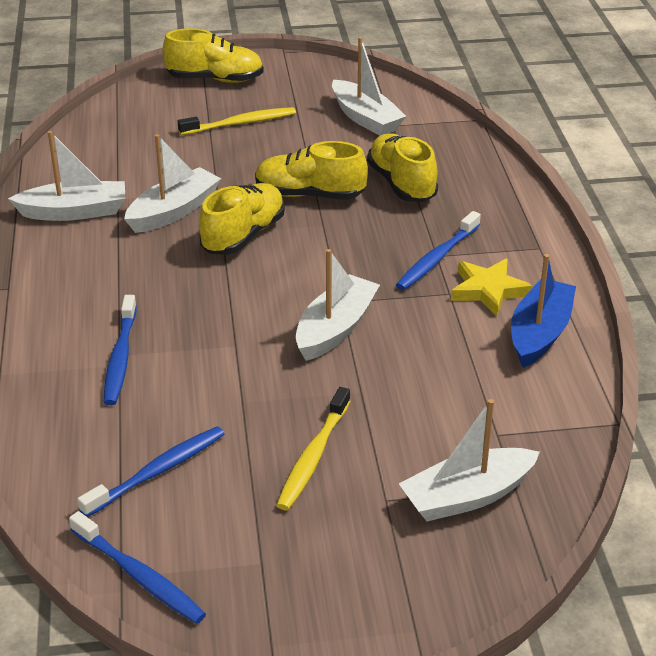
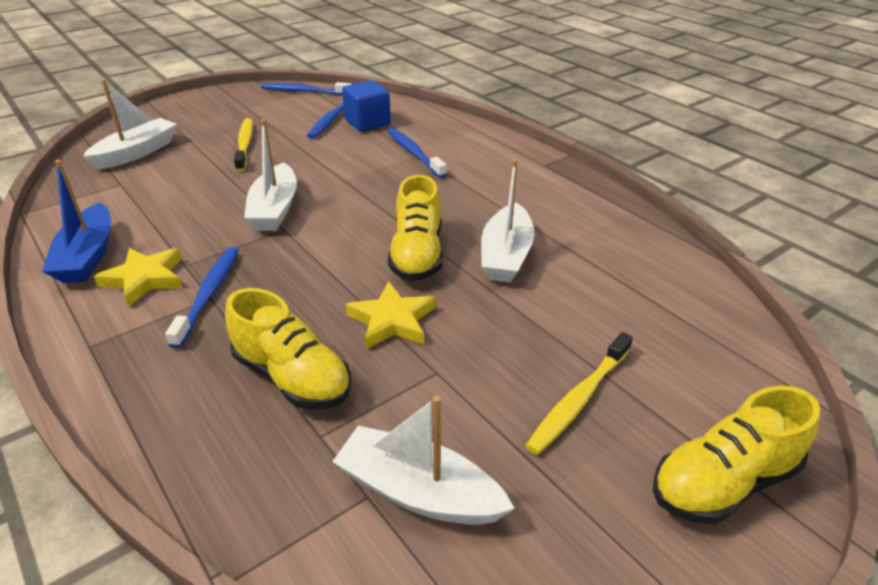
camera: 150 degrees right, 0 degrees up
(74, 212) = (587, 226): white boat -> none
(118, 442) = (367, 123): none -> blue cube
(309, 195) = (392, 321): yellow shoe -> yellow star

